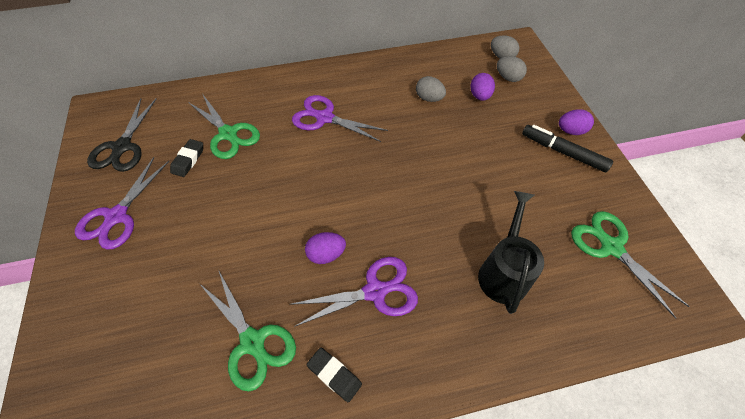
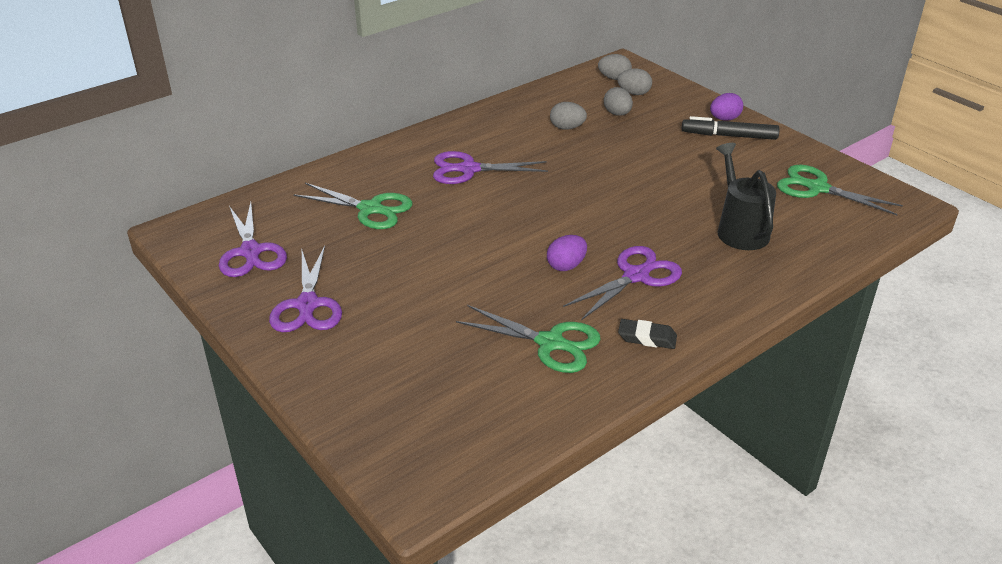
camera: 25 degrees left, 20 degrees down
(122, 147) = (251, 252): black scissors -> purple scissors
(188, 160) = (345, 241): black eraser -> none
(480, 96) = (617, 114): purple egg -> grey egg

